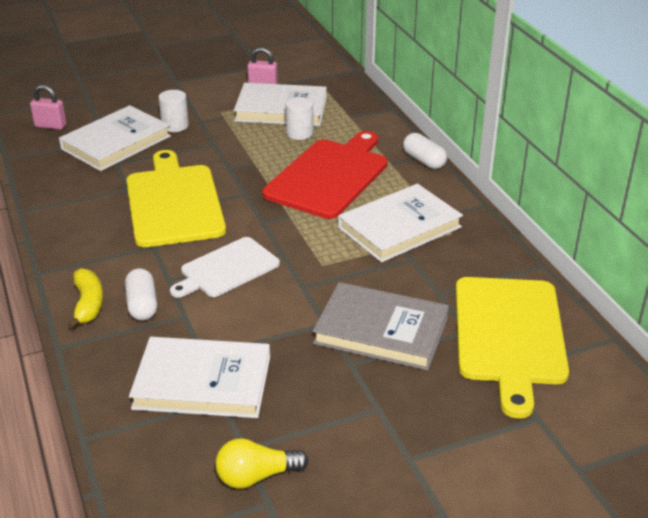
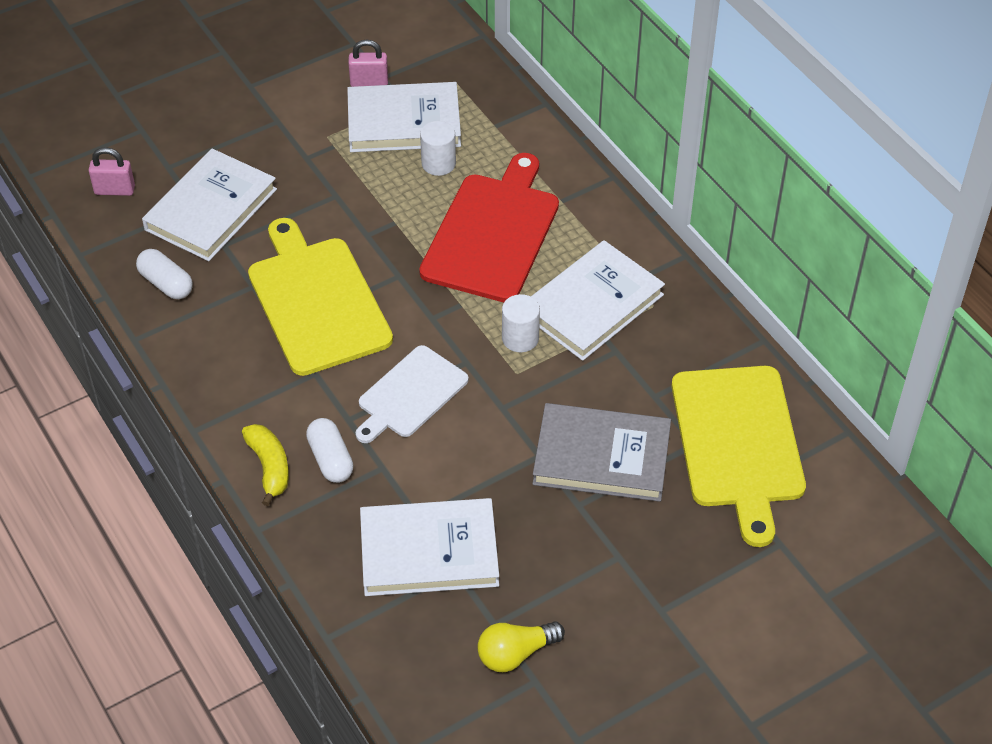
camera: 10 degrees left, 15 degrees up
(175, 126) = (276, 170): white cylinder -> white cylinder (520, 338)
(424, 160) = (601, 192): white capsule -> white capsule (166, 284)

